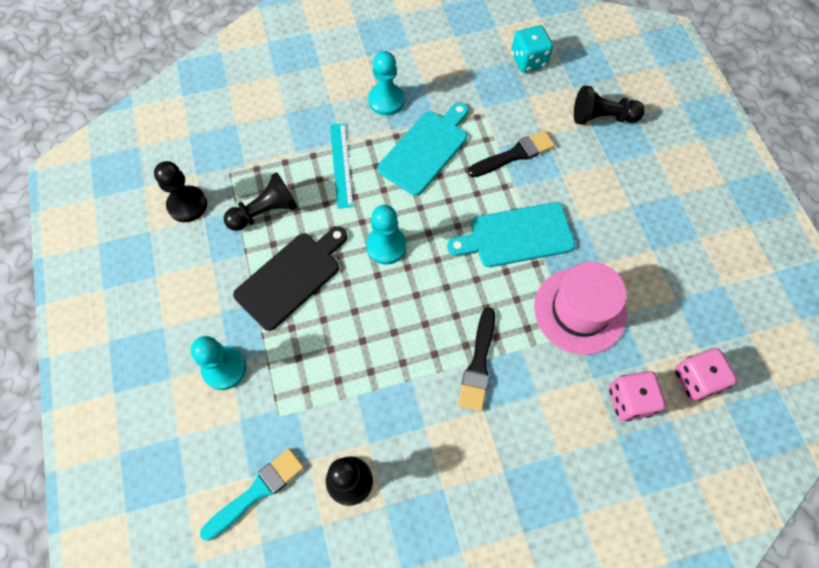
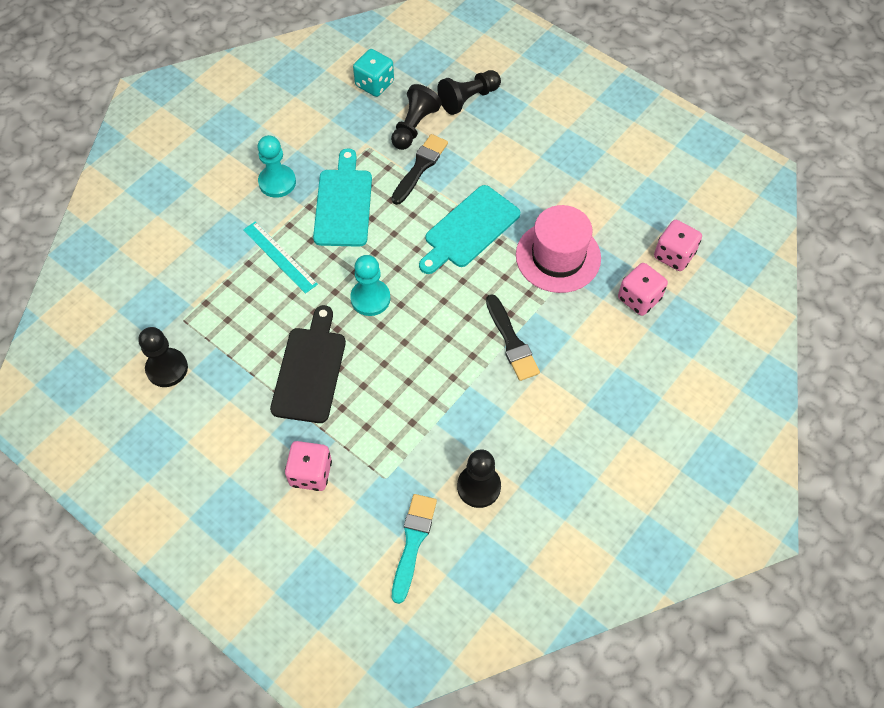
camera: 35 degrees left, 5 degrees down
(224, 368) = (310, 473): turquoise pawn -> pink dice
(265, 212) = (243, 332): black pawn -> black pawn (414, 126)

